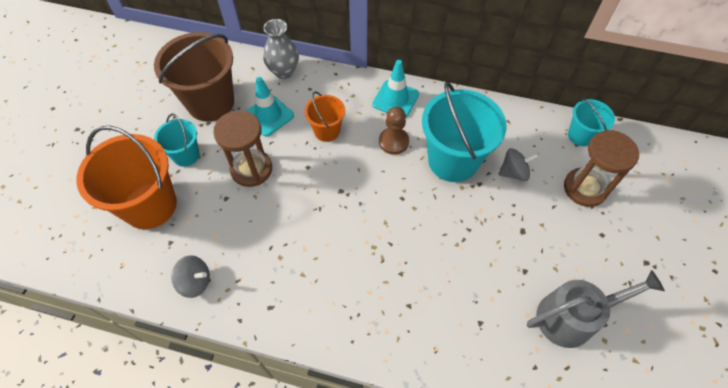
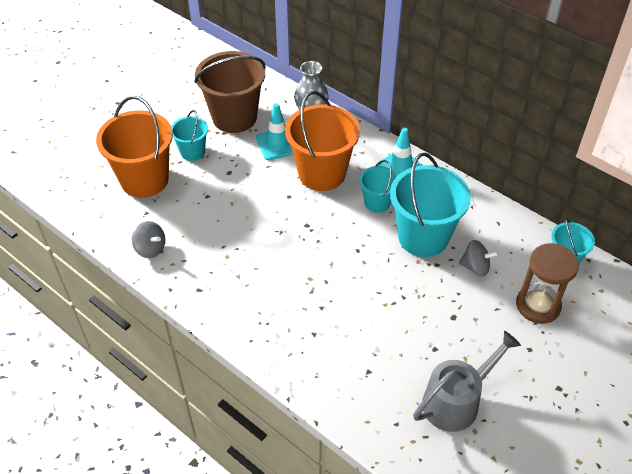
camera: 25 degrees right, 10 degrees down
(251, 169) = (240, 181): brown hourglass -> none
(327, 131) = (322, 173): orange bucket -> orange bucket, size x1.88
(393, 142) = (377, 203): brown pawn -> turquoise bucket
(572, 317) = (456, 401): grey watering can -> grey watering can turned 45 degrees counterclockwise

